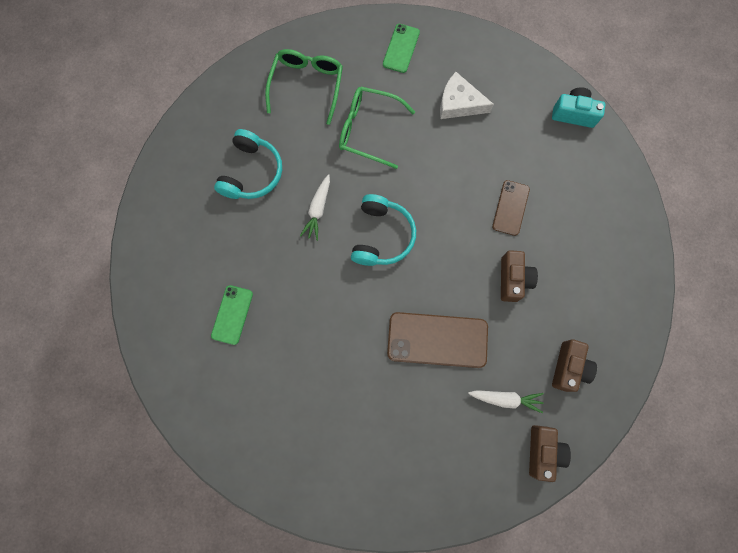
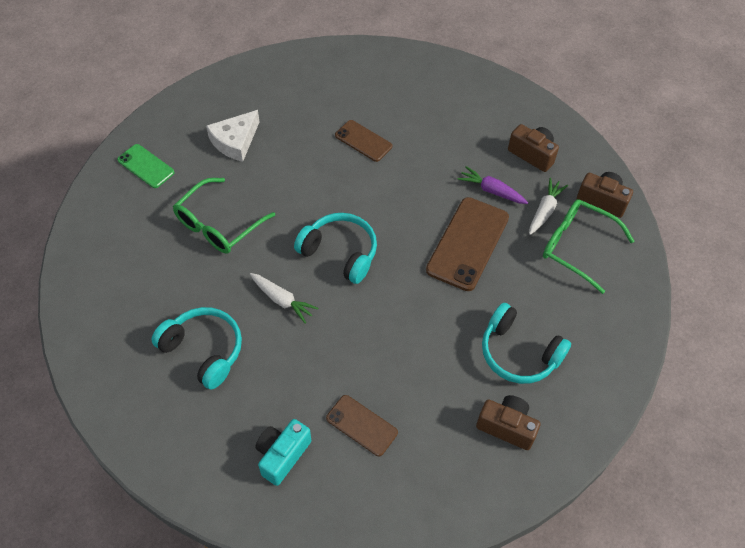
camera: 70 degrees left, 20 degrees down
(232, 314) = (361, 425): green phone -> brown phone
(307, 85) = (133, 262): green glasses -> green glasses (577, 247)
(343, 419) = (519, 353): none -> turquoise headphones
(506, 342) = (492, 191): none -> purple carrot
(513, 279) = (433, 164): brown camera -> brown camera (507, 427)
(573, 114) = (297, 64): turquoise camera -> turquoise camera (282, 455)

